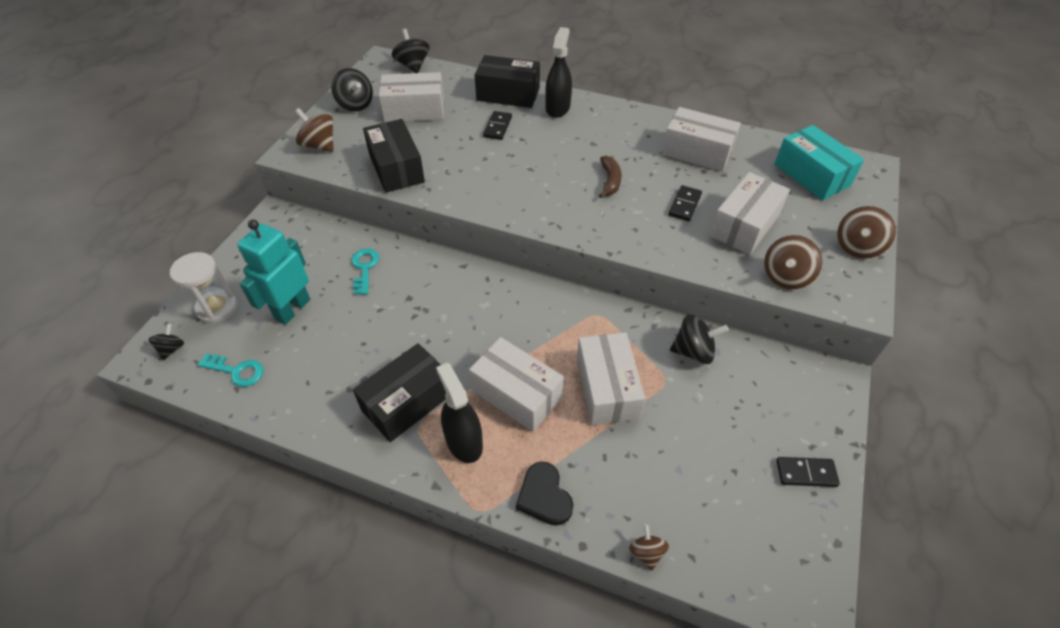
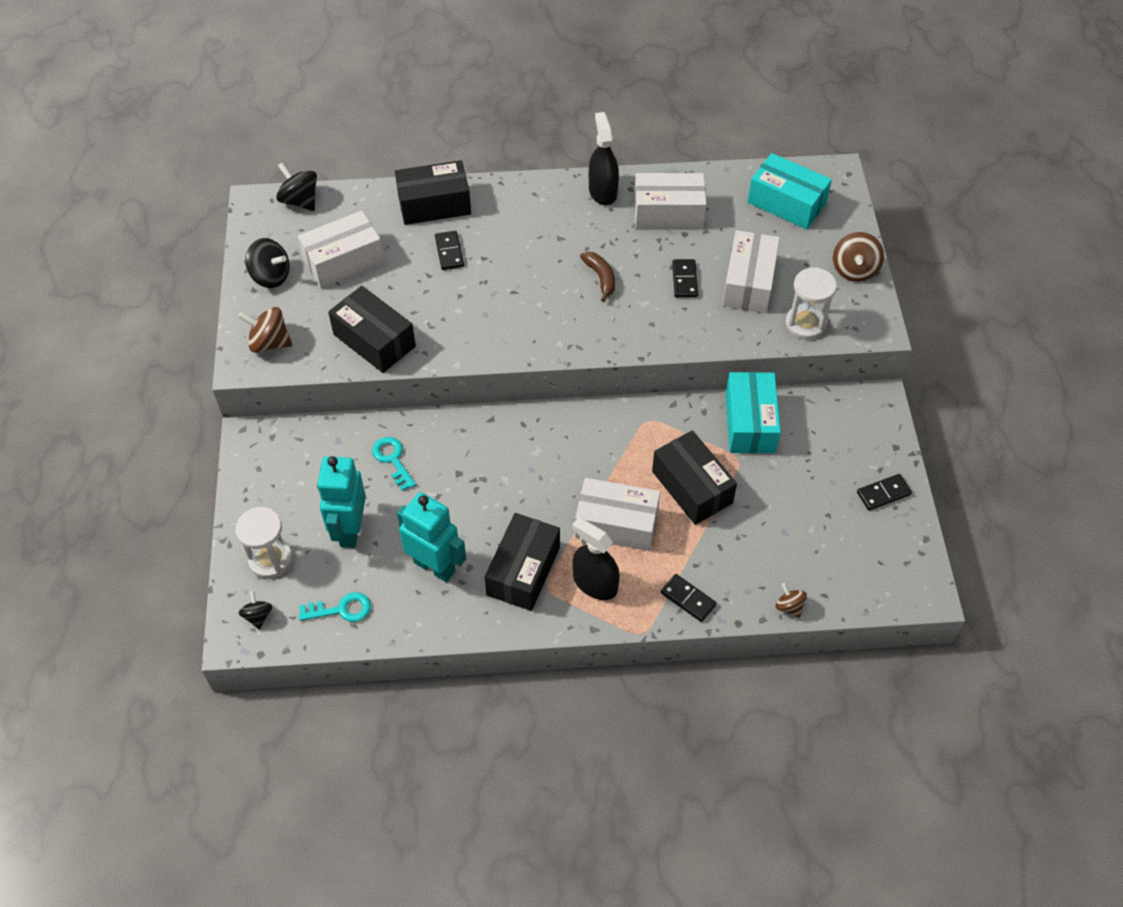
camera: 25 degrees left, 5 degrees up
(336, 366) = (435, 566): none -> turquoise robot
(544, 496) = (688, 599): black heart -> black domino
(557, 108) = (498, 205): black spray bottle -> black spray bottle (602, 191)
(606, 388) = (692, 487): white box -> black box
(693, 351) = (750, 423): black spinning top -> turquoise box
(786, 276) = (805, 324): brown spinning top -> white hourglass

